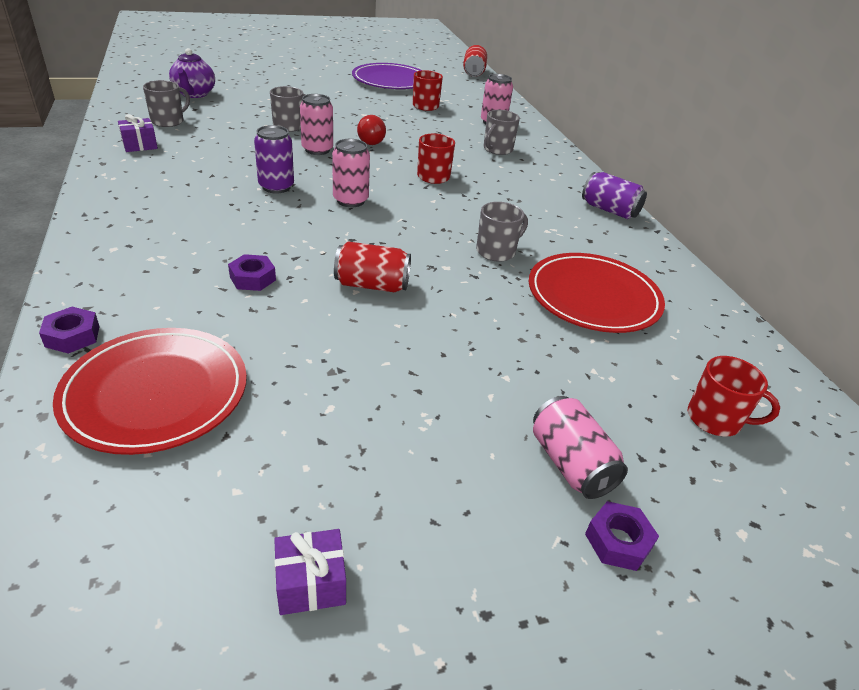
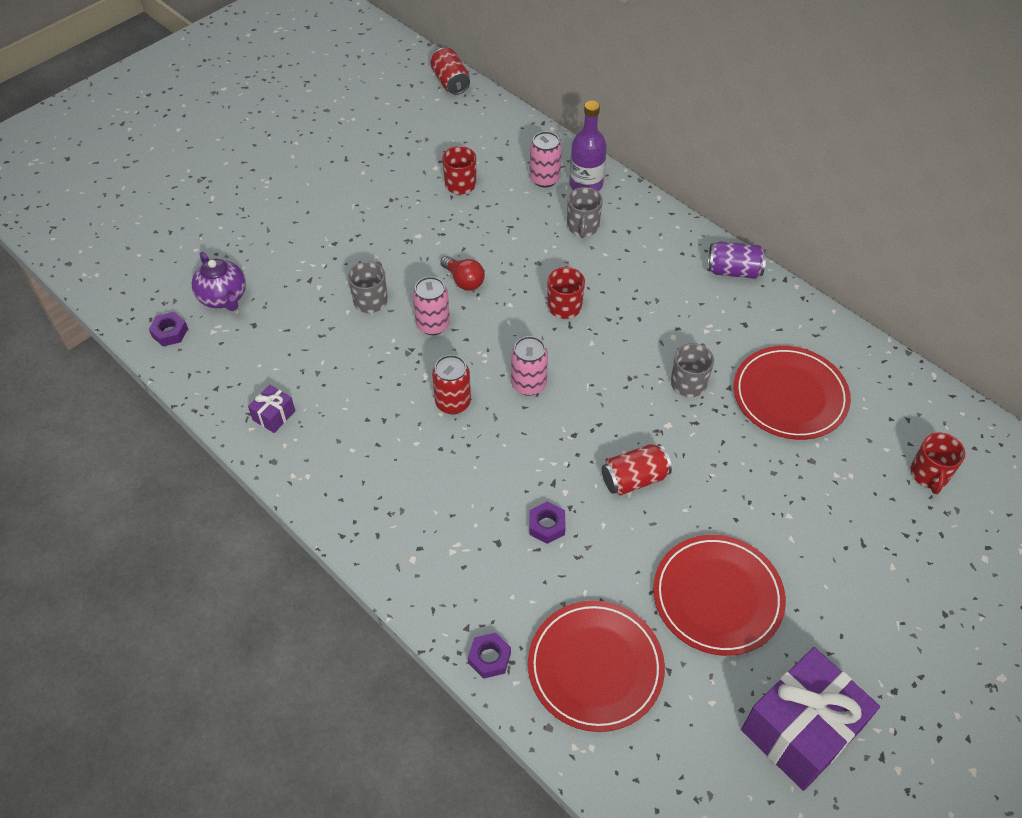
camera: 25 degrees left, 15 degrees up
(168, 121) = (254, 361): grey mug -> none
(276, 187) = (453, 402): purple can -> red can
(311, 583) = (801, 730): purple gift -> purple gift, size x2.32
(354, 402) = (717, 597): none -> red plate
(390, 81) = (385, 151): purple plate -> none
(523, 134) = (586, 184): none -> purple bottle
(570, 463) = (871, 565): pink can -> none
(618, 541) = (928, 605): purple nut -> purple nut (170, 332)
(715, 419) = (929, 474): red mug -> red mug turned 105 degrees clockwise

